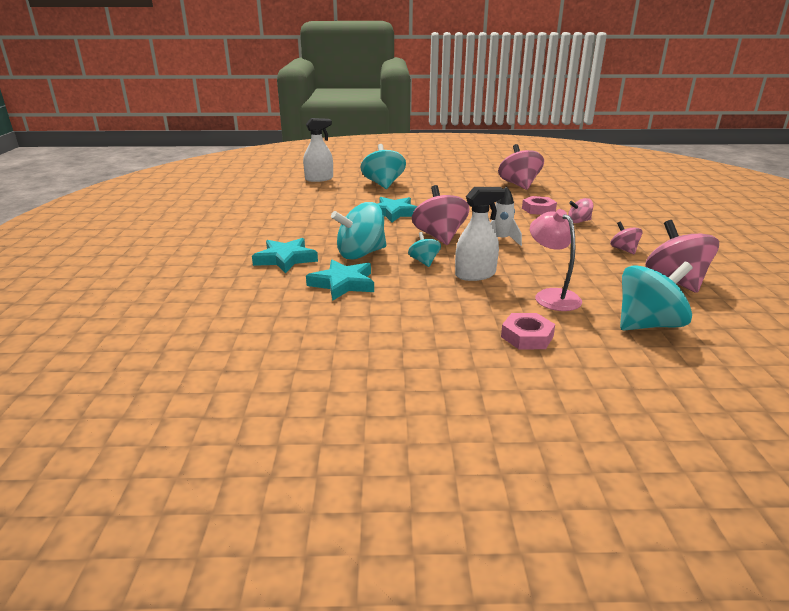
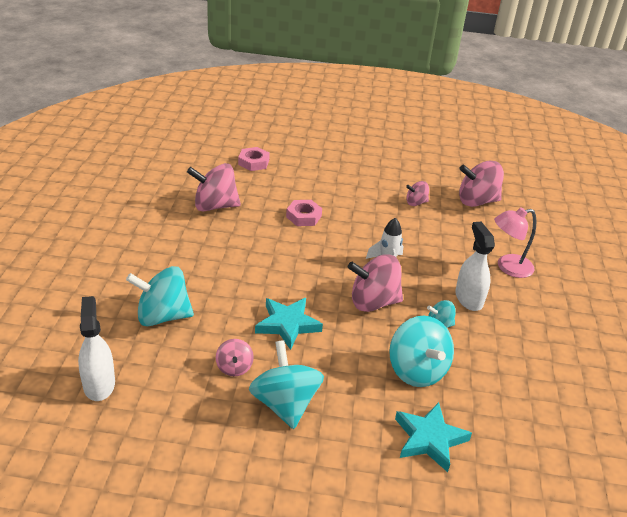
camera: 85 degrees left, 10 degrees up
(343, 284) = (493, 393): turquoise star -> none
(527, 336) = (576, 298): pink nut -> pink nut (253, 162)
(579, 221) = (344, 203): pink spinning top -> pink spinning top (234, 367)
(648, 324) = (548, 238): turquoise spinning top -> turquoise spinning top (285, 404)

